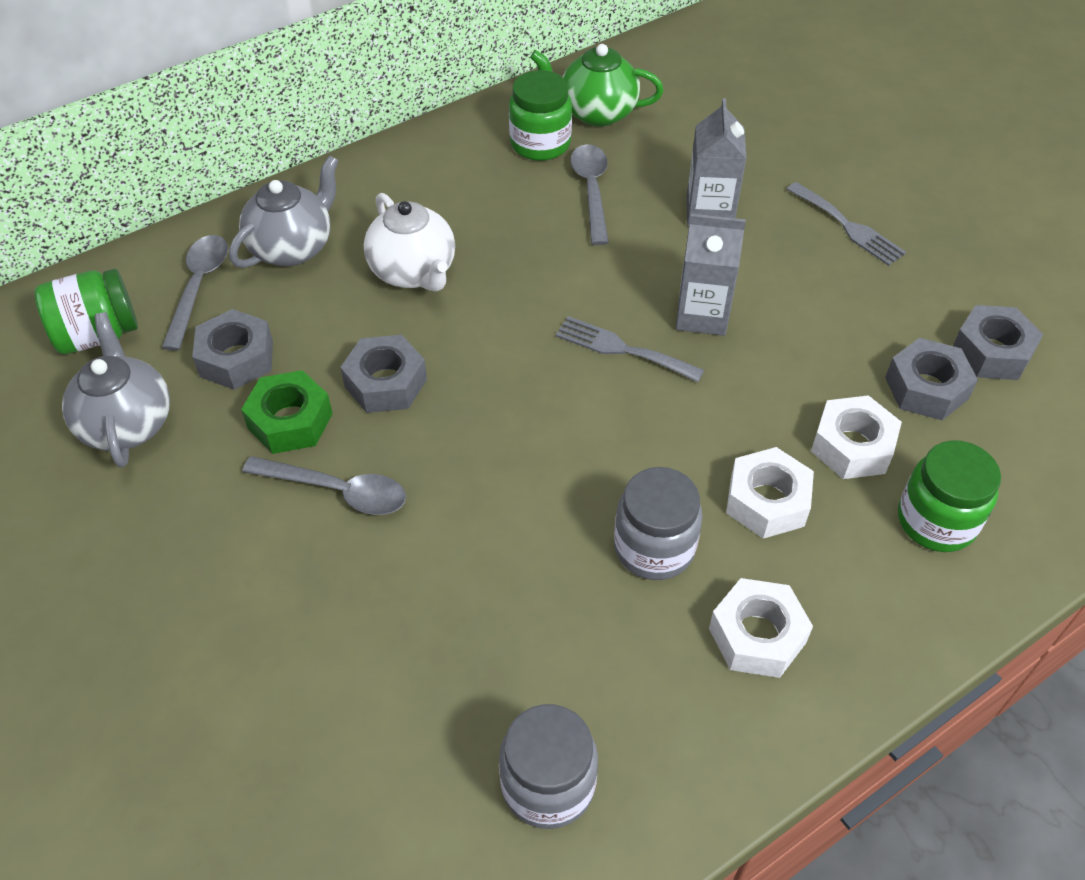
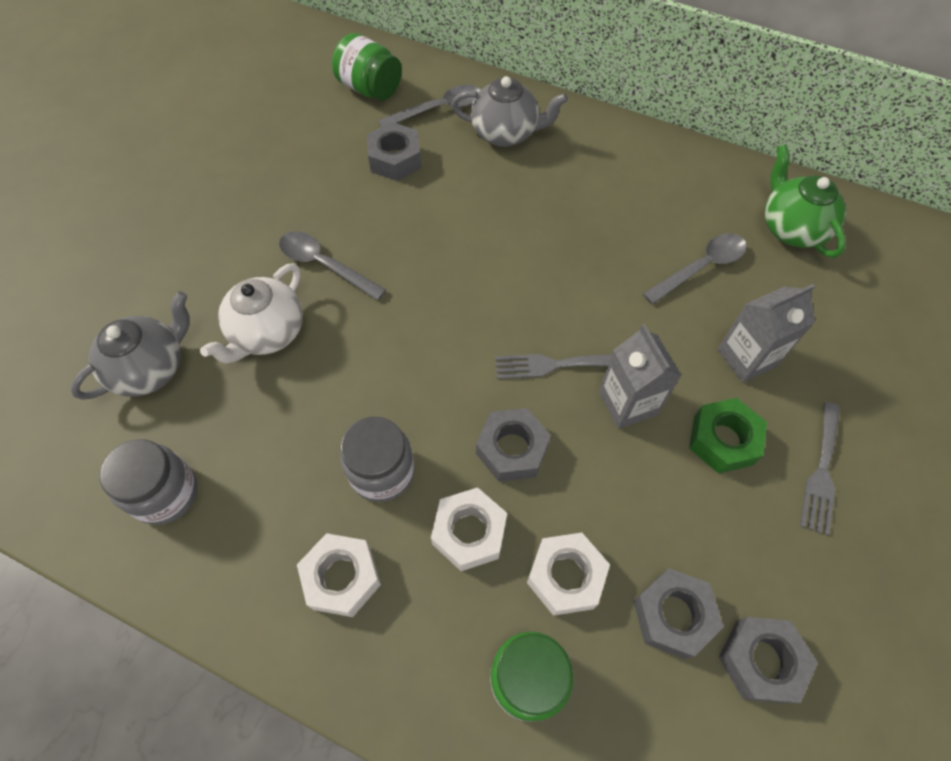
camera: 60 degrees right, 10 degrees up
(127, 423) = (315, 140): grey teapot -> grey teapot (151, 368)
(290, 421) = (364, 212): green nut -> green nut (723, 440)
(337, 491) = (325, 265): grey spoon -> grey spoon turned 135 degrees clockwise
(386, 383) = (426, 243): grey nut -> grey nut (512, 449)
(414, 272) = (533, 206): white teapot -> white teapot (267, 333)
(540, 144) = (722, 211): green jar -> none
(622, 349) = (553, 365): grey fork -> grey fork turned 90 degrees counterclockwise

